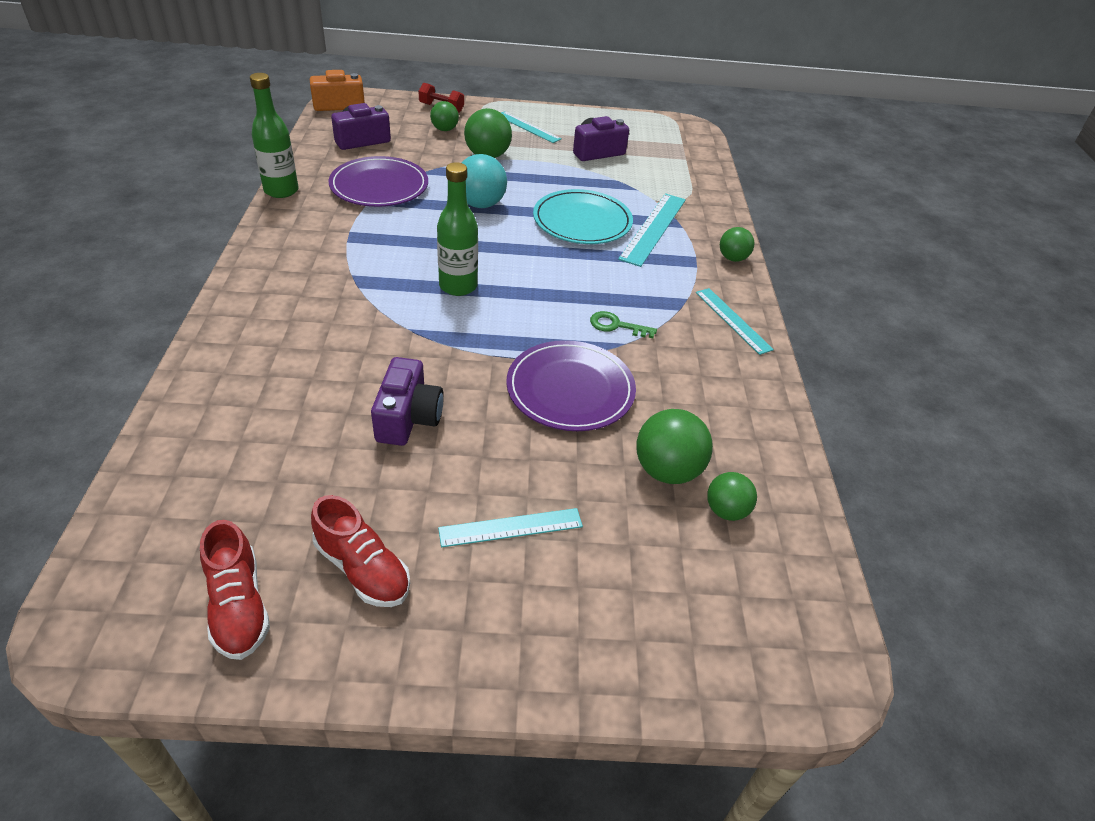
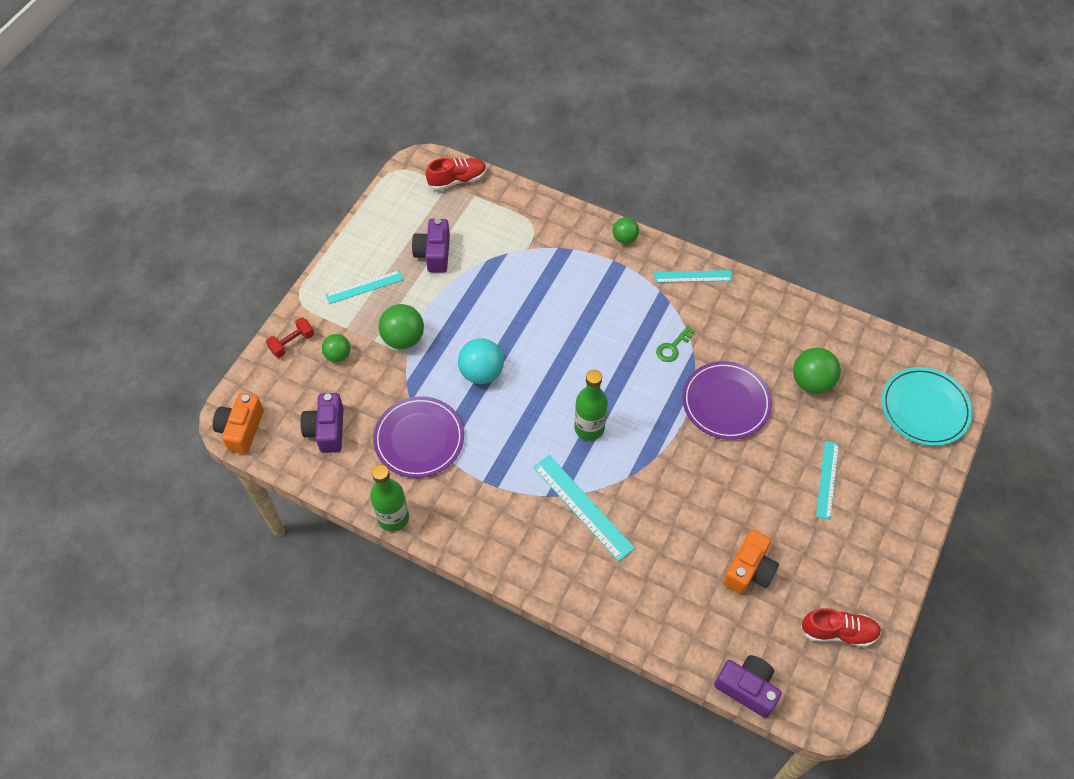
camera: 60 degrees left, 15 degrees up
(315, 471) = (749, 570): none -> orange camera
(363, 569) = (832, 563): red shoe -> red shoe (457, 180)
(408, 418) = (719, 504): purple camera -> purple camera (747, 688)
(582, 221) = (536, 311): turquoise plate -> turquoise plate (924, 408)
(653, 228) = (566, 269): turquoise ruler -> turquoise ruler (582, 507)
(726, 510) = (850, 368): green ball -> none

